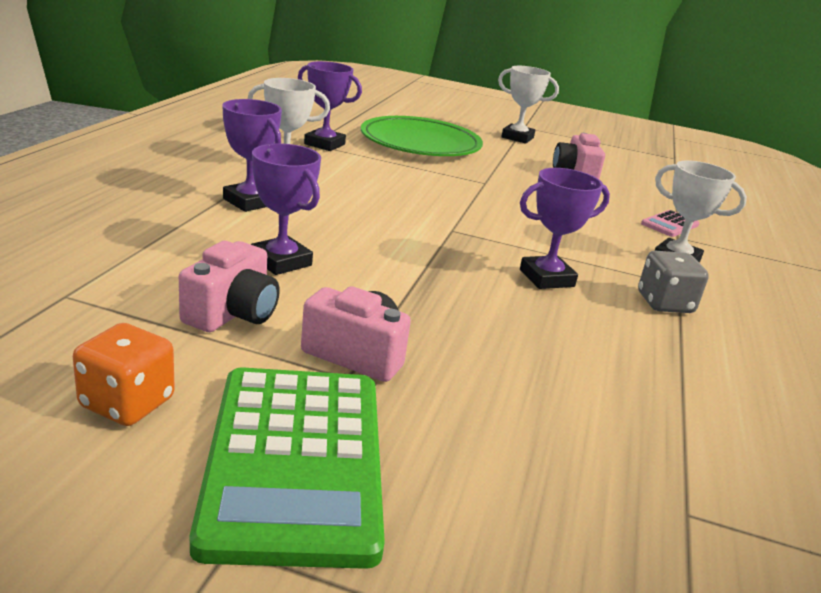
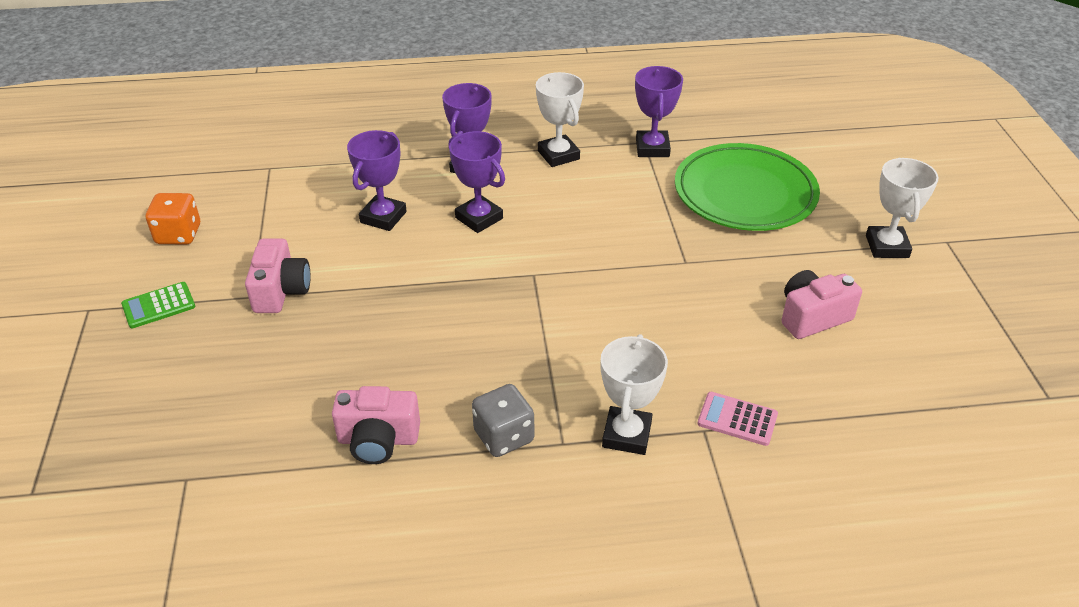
camera: 70 degrees right, 15 degrees up
(232, 313) = (294, 227): pink camera -> pink camera (378, 440)
(295, 461) = (158, 306): green calculator -> green calculator, size x0.43
(546, 278) = (485, 351): purple trophy -> purple trophy (479, 218)

